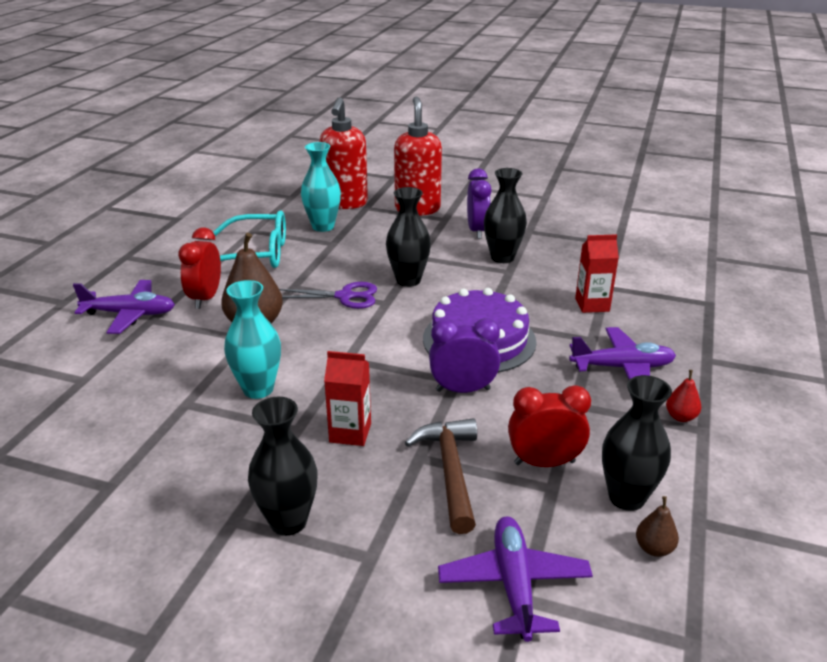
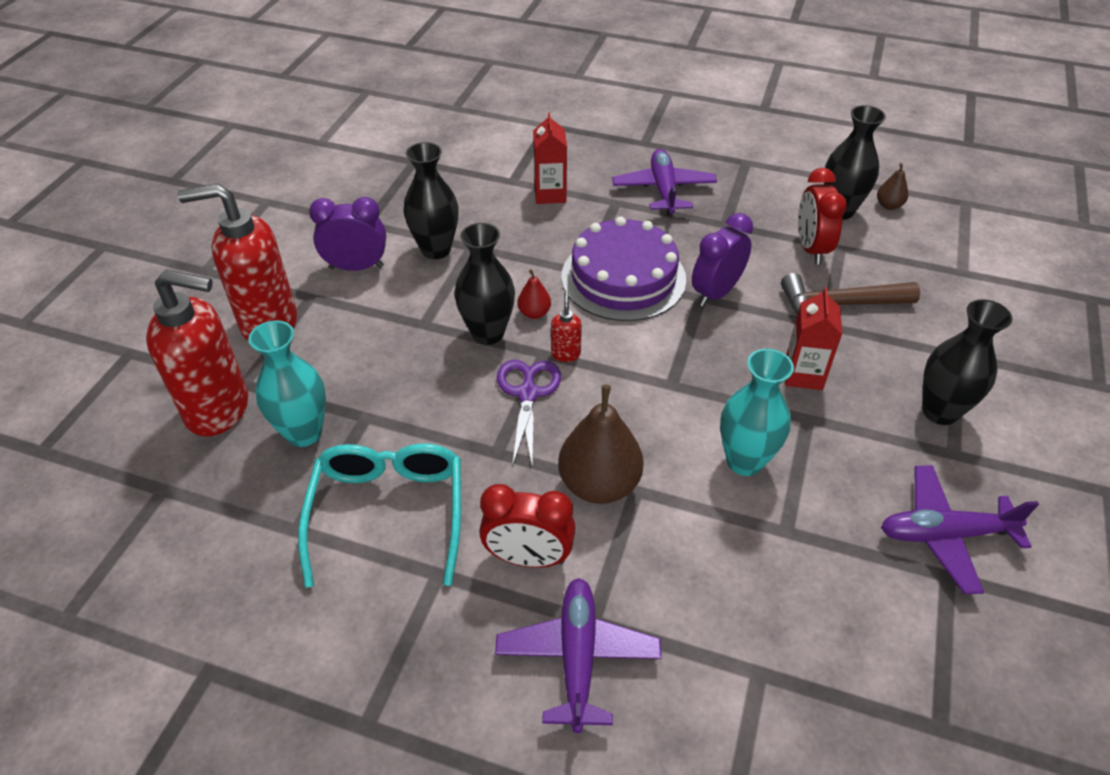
camera: 90 degrees left, 15 degrees up
(385, 311) = (565, 353): none -> red soap dispenser
(463, 390) = (716, 293): purple clock -> purple clock turned 45 degrees clockwise
(514, 584) = (952, 275): purple plane -> purple plane (945, 534)
(680, 417) = (731, 169): red pear -> red pear (534, 313)

